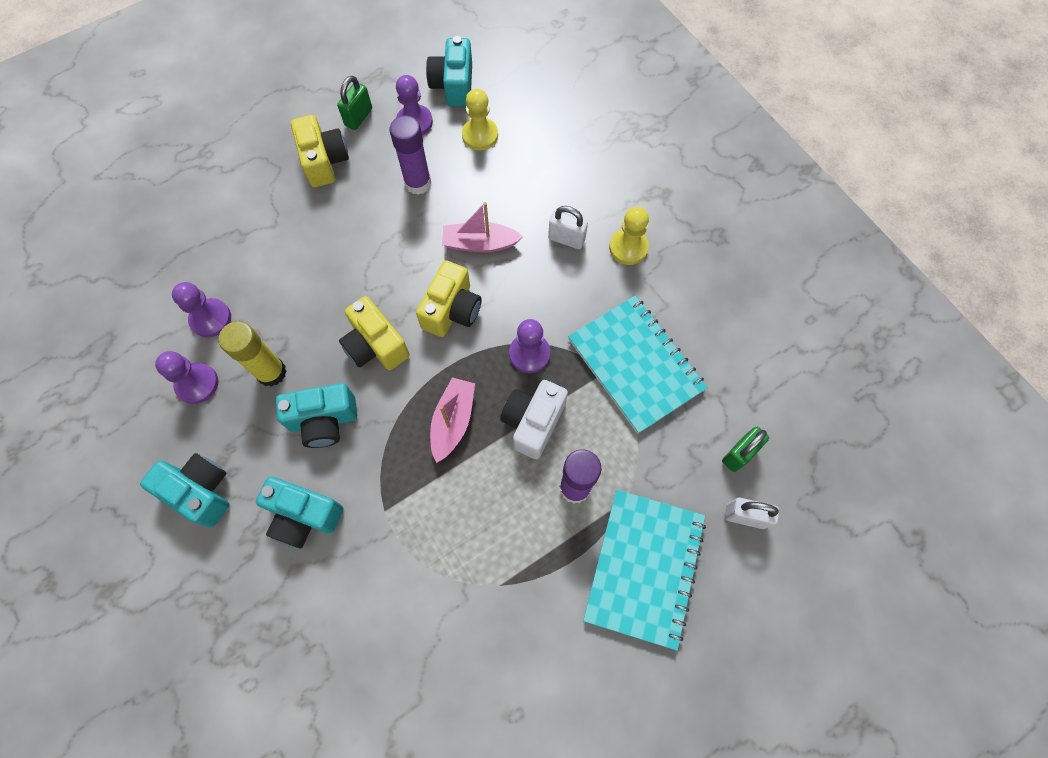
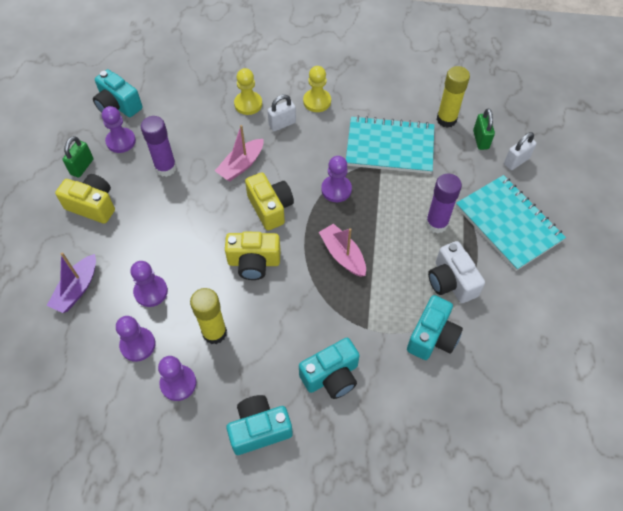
camera: 50 degrees left, 10 degrees down
(229, 224) = (77, 289): none -> purple boat
(272, 284) = (151, 292): none -> purple pawn
(324, 421) = (277, 324): turquoise camera -> turquoise camera (432, 337)
(358, 117) = (82, 167): green padlock -> green padlock turned 45 degrees clockwise
(480, 135) = (168, 116): yellow pawn -> yellow pawn (248, 104)
(533, 422) = (380, 216): white camera -> white camera (451, 281)
(732, 395) = (446, 119): none -> yellow glue stick

